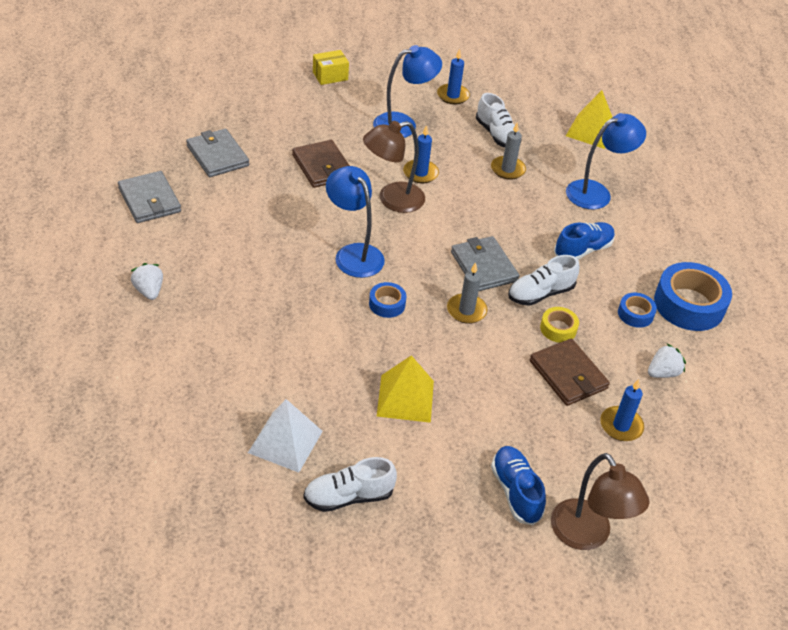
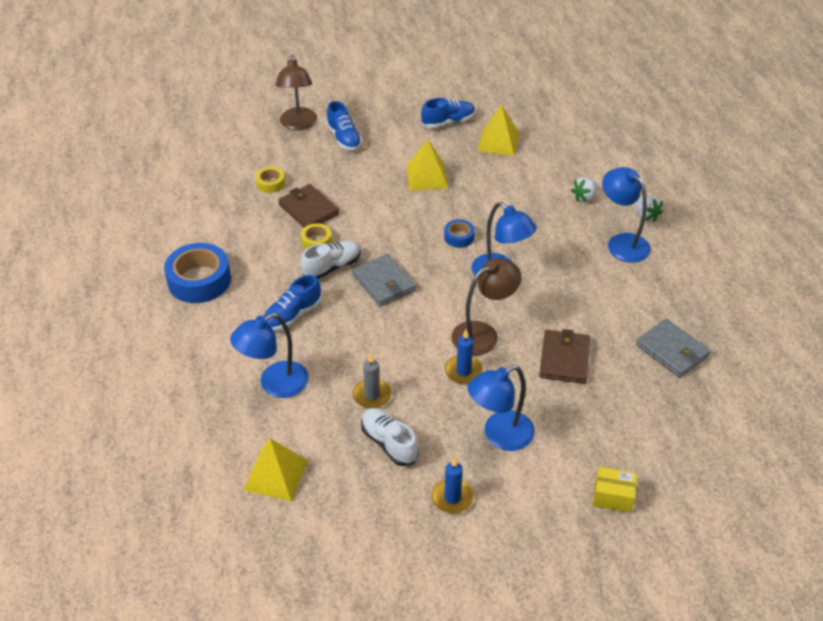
camera: 175 degrees right, 0 degrees up
(150, 200) = (700, 291): grey wallet -> none
(199, 264) = (621, 243): none -> blue lamp
(285, 441) = (498, 142): white pyramid -> yellow pyramid
(322, 167) = (564, 359): brown wallet -> brown wallet turned 45 degrees clockwise
(330, 76) = (612, 497): yellow box -> yellow box turned 45 degrees clockwise
(348, 496) = (448, 122): white shoe -> blue shoe
(466, 310) = (393, 243): grey candle -> none
(587, 536) = (298, 124): brown lamp -> brown lamp turned 150 degrees counterclockwise
(621, 426) = (270, 183): blue candle -> yellow tape
(635, 314) = (249, 264): blue tape -> none
(663, 373) = (233, 222): white strawberry -> white strawberry (584, 197)

